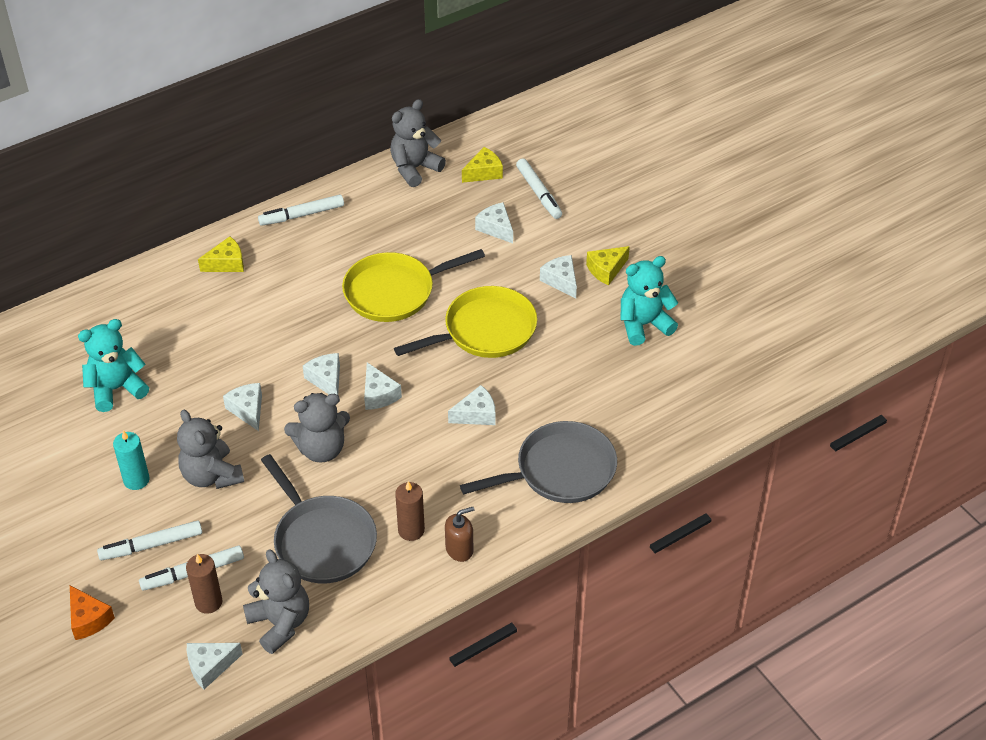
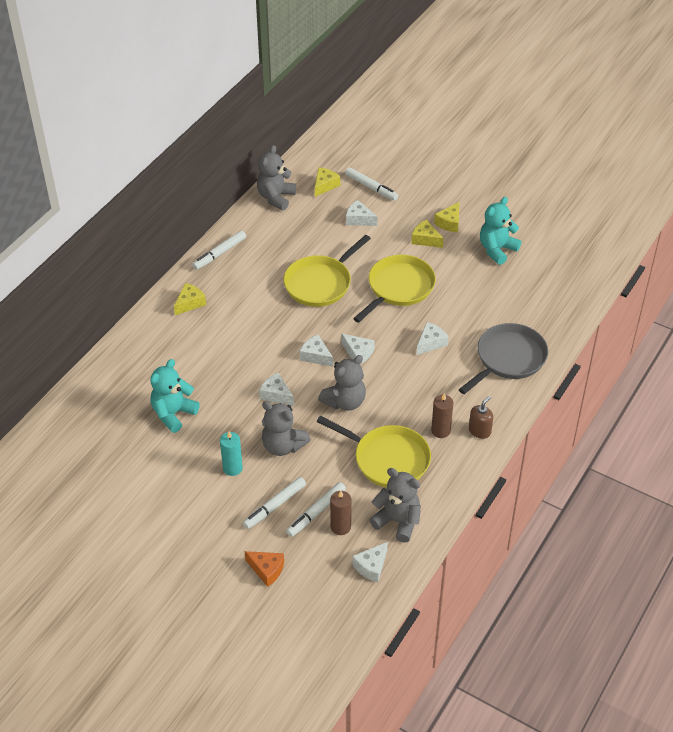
camera: 25 degrees left, 0 degrees up
(322, 540) = (387, 459): grey pan -> yellow pan
(561, 281) = (425, 239): white cheese -> yellow cheese

